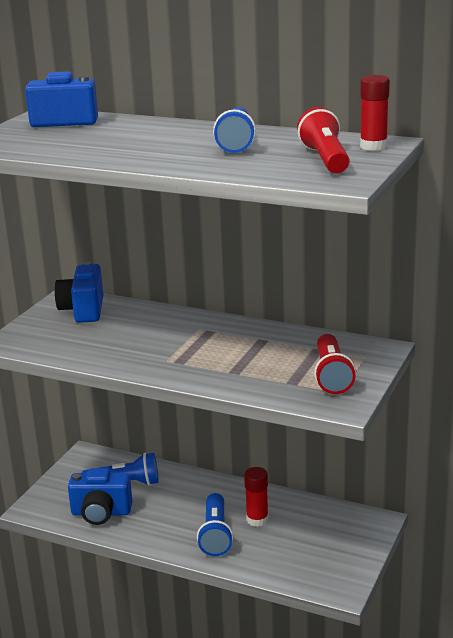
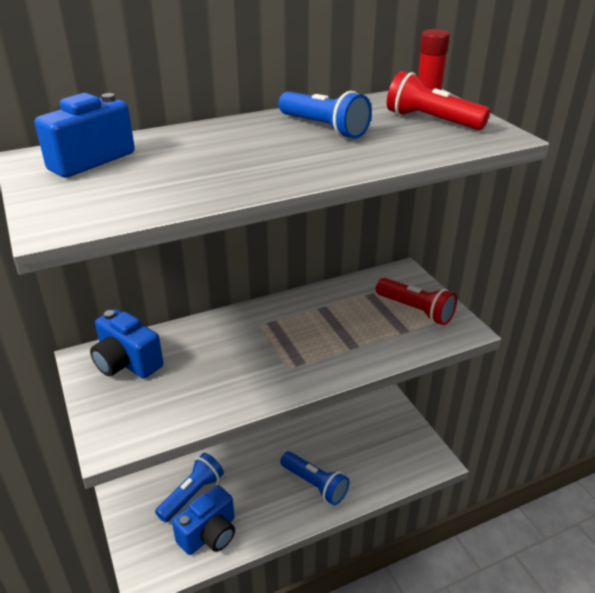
camera: 50 degrees left, 10 degrees up
(257, 519) = (323, 451): red glue stick -> none

